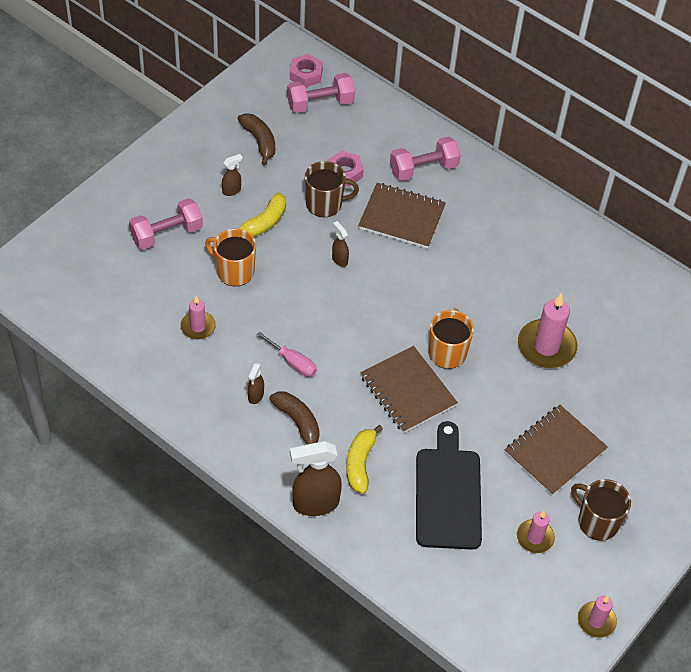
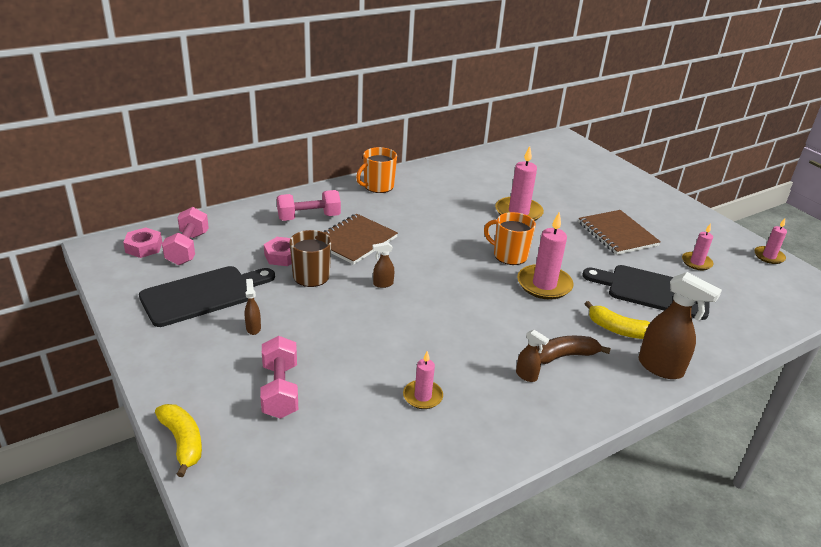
camera: 70 degrees left, 20 degrees down
(234, 271) = (361, 352): orange mug -> orange mug (378, 186)
(259, 141) = (203, 295): brown banana -> black cutting board
(264, 222) = (310, 317): yellow banana -> yellow banana (182, 442)
(293, 362) = (492, 341): pink screwdriver -> none
(315, 503) = (661, 368): brown spray bottle -> brown spray bottle turned 60 degrees counterclockwise
(408, 391) = (544, 285): brown notebook -> pink candle
(423, 169) = (309, 217): pink dumbbell -> pink dumbbell turned 75 degrees clockwise
(597, 521) = (682, 234): brown mug -> none

